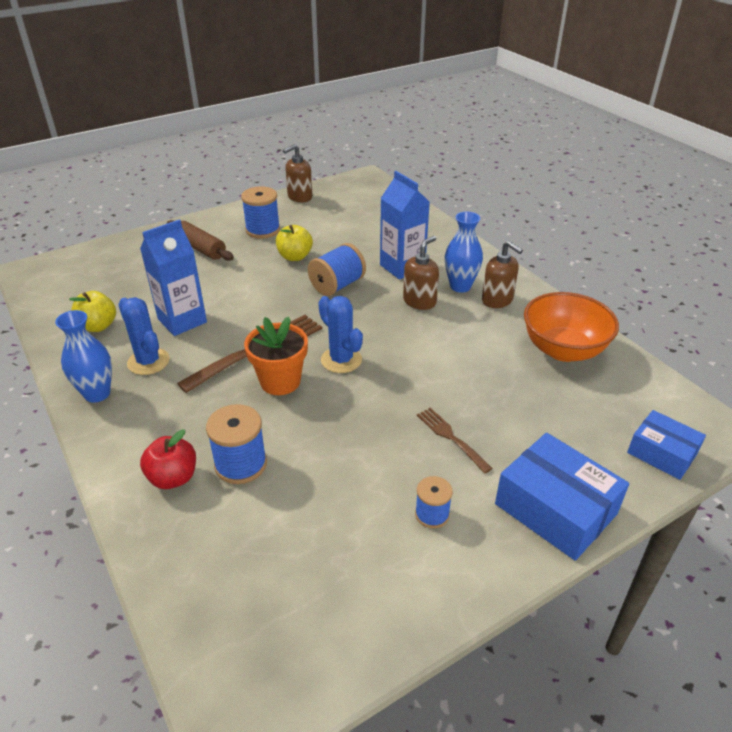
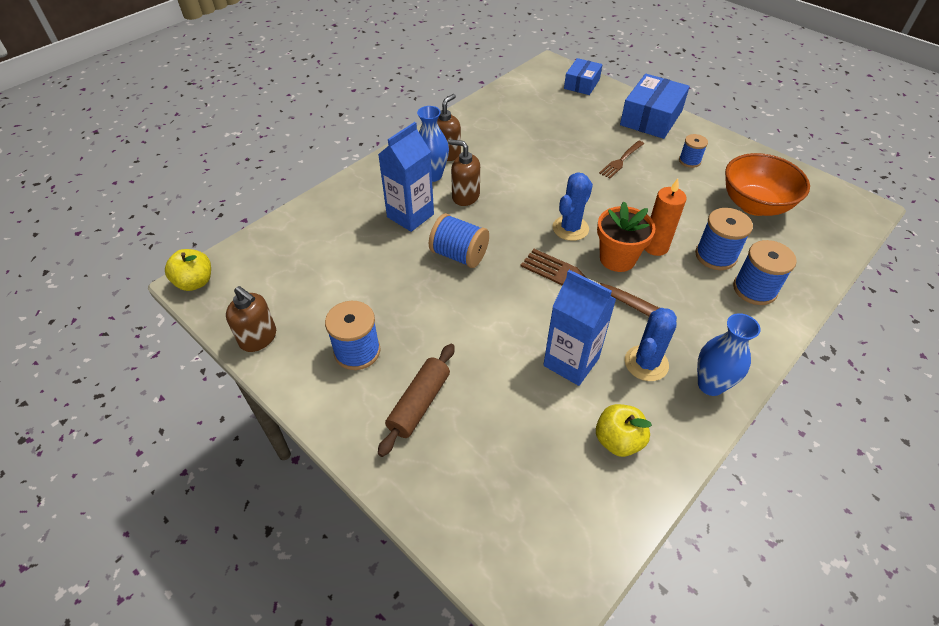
camera: 105 degrees left, 10 degrees up
(173, 478) = (754, 289): red apple -> blue spool
(282, 416) = (655, 247): none -> orange candle
(295, 257) = (413, 302): yellow apple -> yellow apple (195, 282)
(563, 350) = (499, 119): orange bowl -> orange bowl (754, 205)

